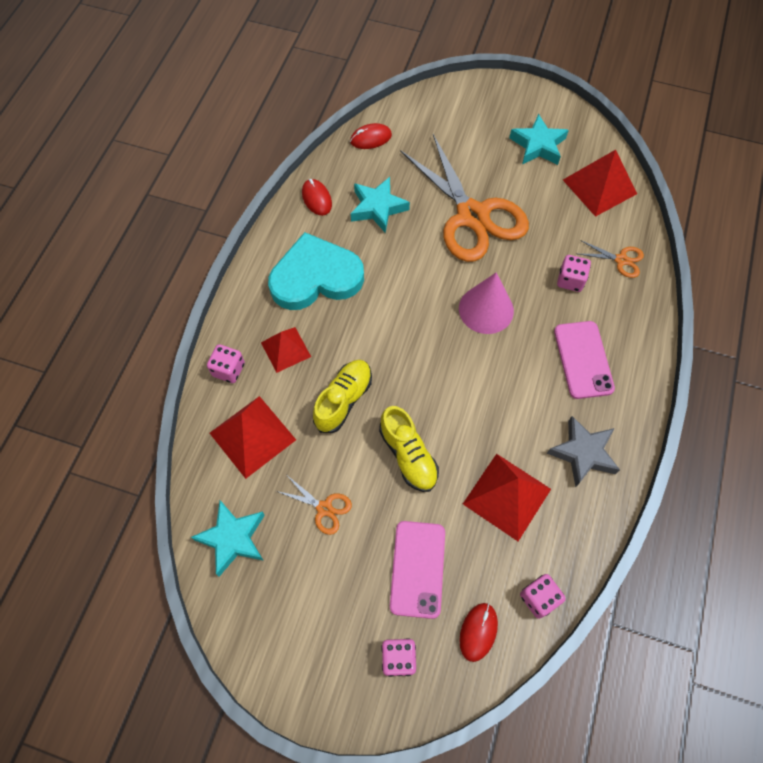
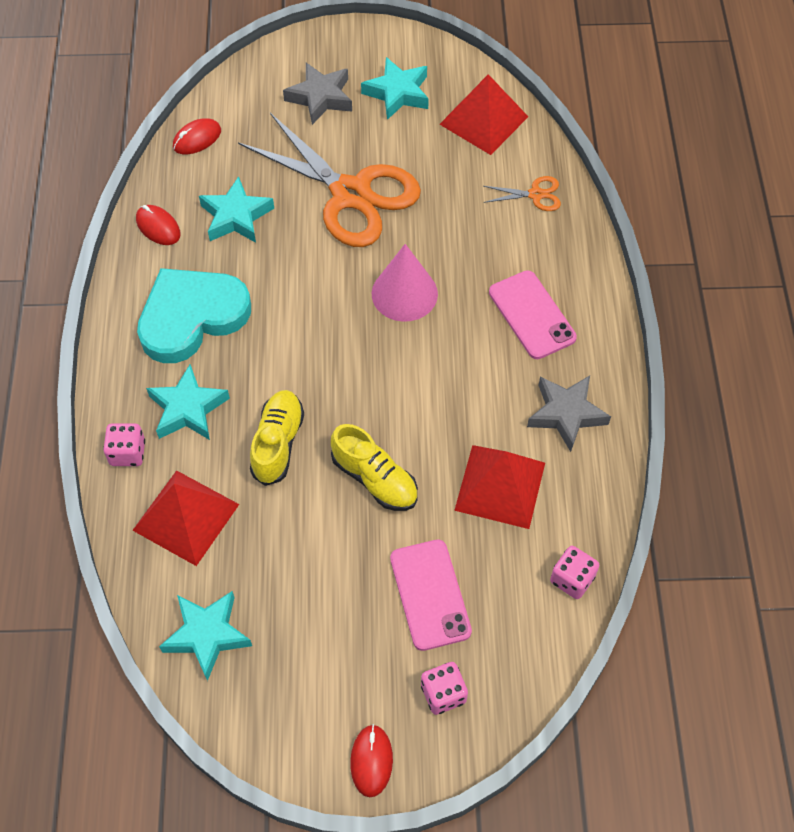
camera: 20 degrees left, 5 degrees down
(286, 349) = (188, 409): red pyramid -> turquoise star
(324, 508) = (300, 567): orange scissors -> none
(476, 132) = (320, 97): none -> grey star
(478, 632) = (520, 636): red mouse -> red mouse (371, 761)
(570, 280) = (487, 233): pink dice -> none

